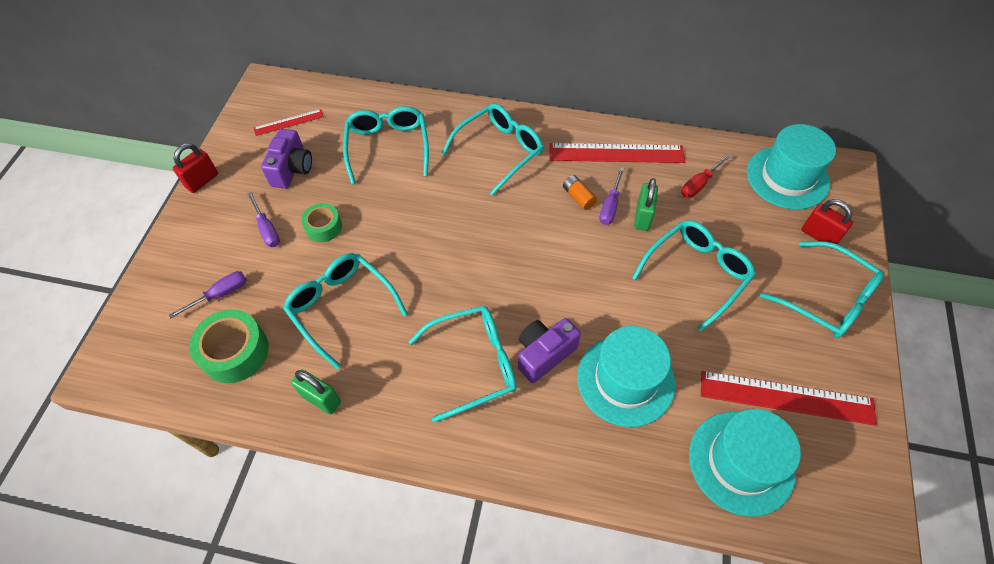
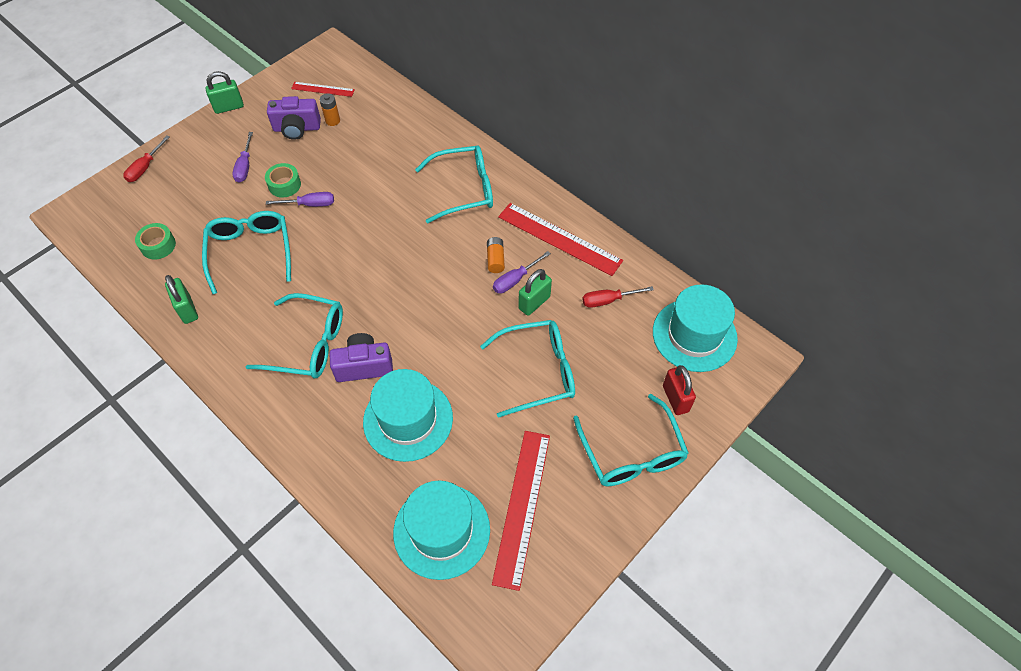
camera: 30 degrees right, 0 degrees up
(155, 282) = (145, 168): none -> red screwdriver
(202, 181) = (229, 107): red padlock -> green padlock
(220, 294) = (179, 199): purple screwdriver -> purple screwdriver (310, 204)
(235, 352) = (158, 245): green tape -> green tape, size x0.61
(292, 169) = (297, 128): purple camera -> purple camera turned 45 degrees clockwise
(323, 146) = (332, 121): none -> orange battery
(388, 147) = (380, 144): turquoise glasses -> none
(786, 397) = (522, 506): red ruler -> red ruler turned 60 degrees clockwise

